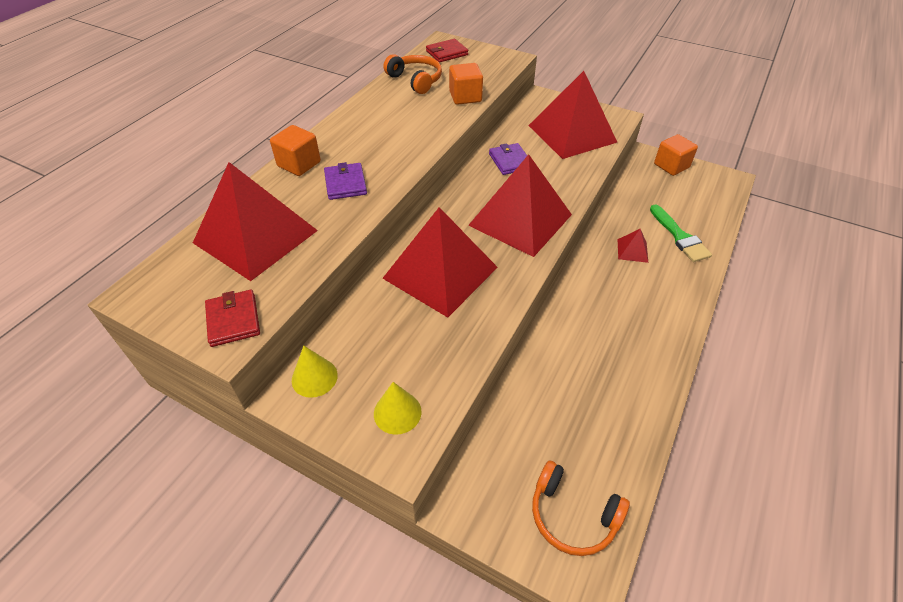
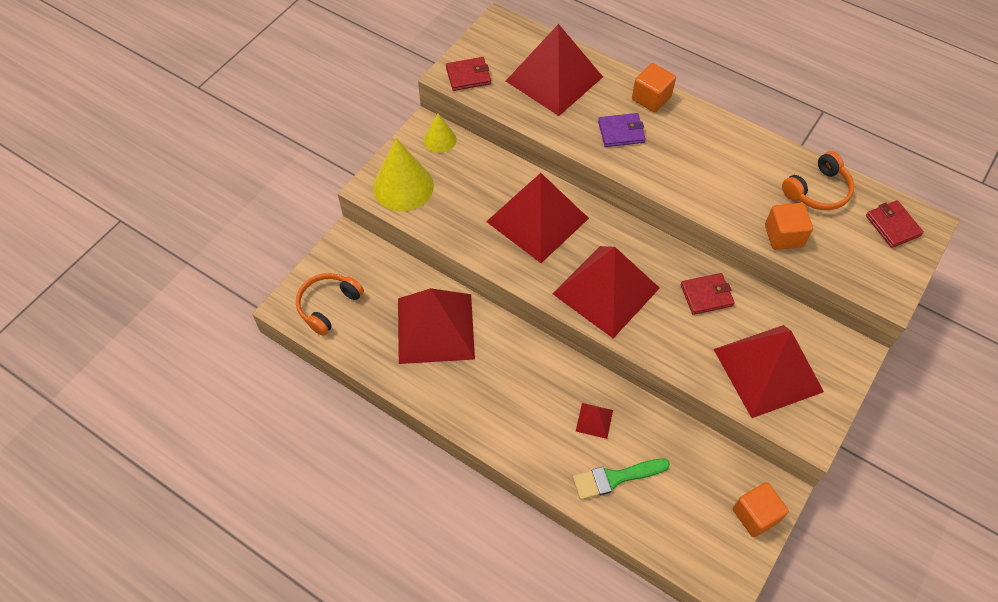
camera: 95 degrees right, 10 degrees up
(397, 412) = (403, 186): yellow cone -> yellow cone, size x1.80
(510, 161) = (706, 295): purple wallet -> red wallet
(572, 383) = (435, 328): none -> red pyramid

